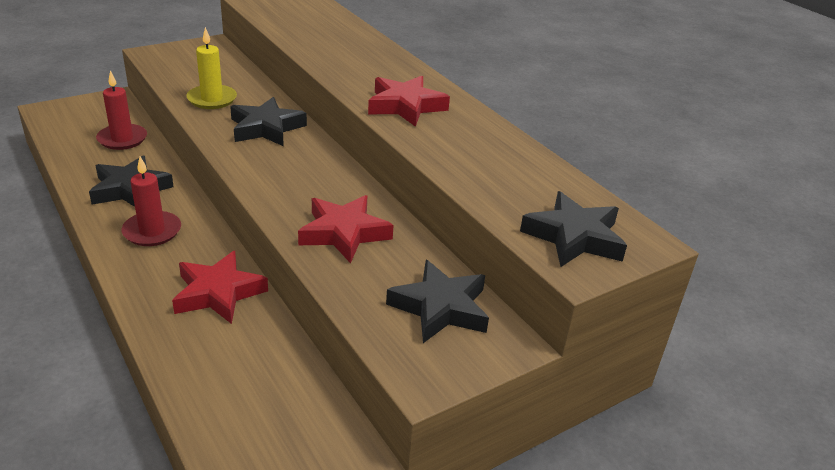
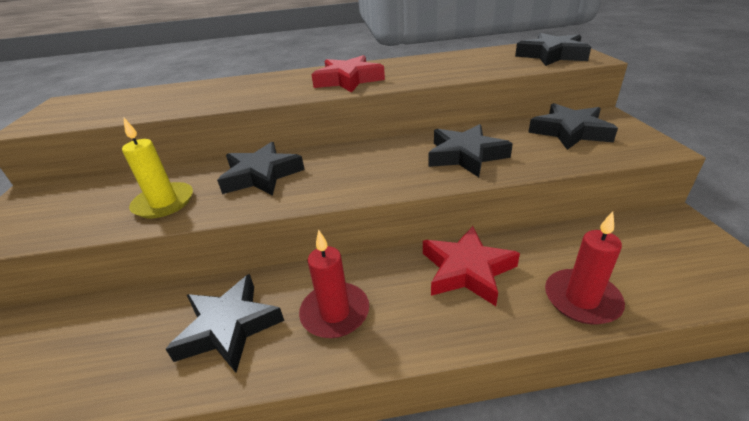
camera: 60 degrees left, 0 degrees up
(122, 139) = (98, 327): red candle -> red candle (581, 299)
(344, 233) = (465, 155): red star -> black star

